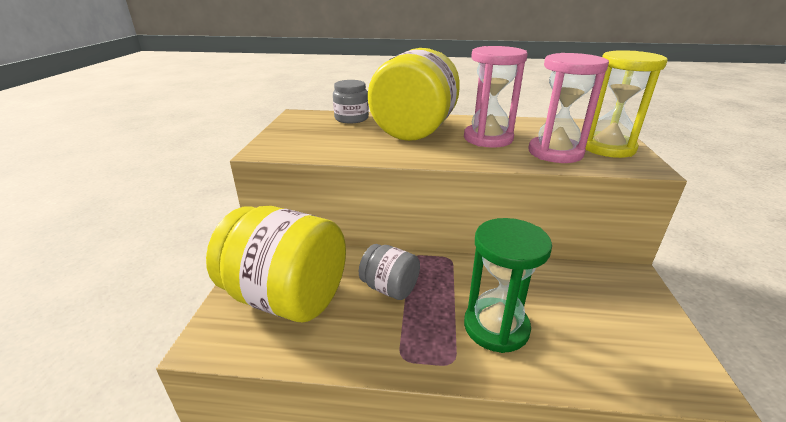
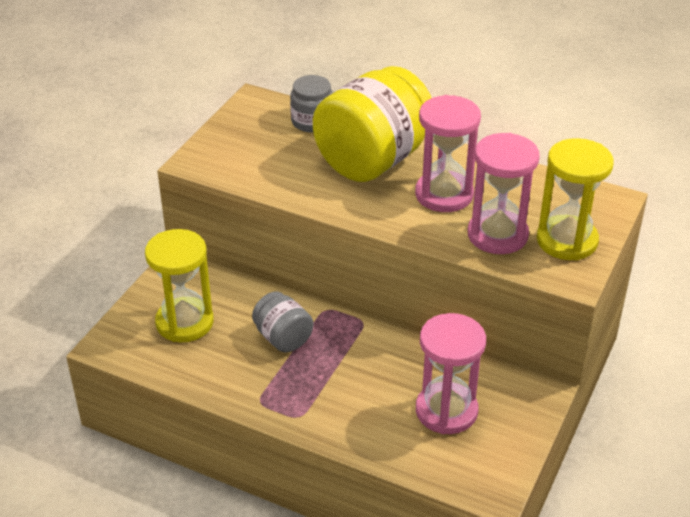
camera: 20 degrees right, 10 degrees up
(287, 297) = (184, 322): yellow jar -> yellow hourglass
(496, 327) = (357, 400): green hourglass -> none
(580, 314) = (446, 411): none -> pink hourglass

